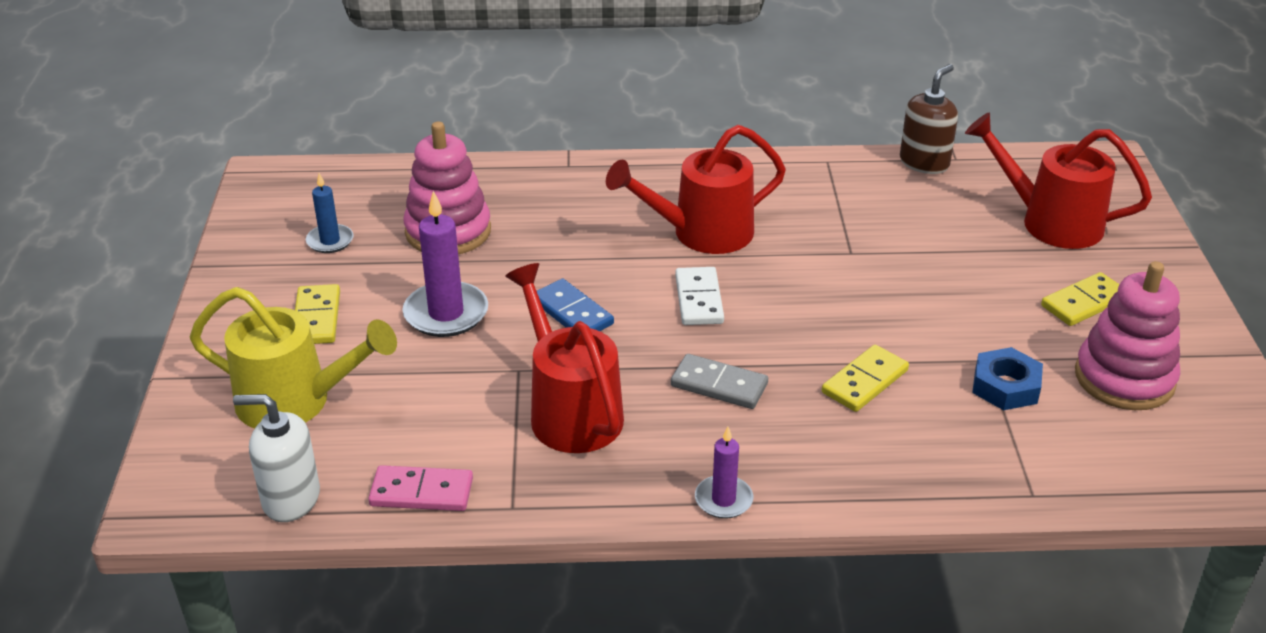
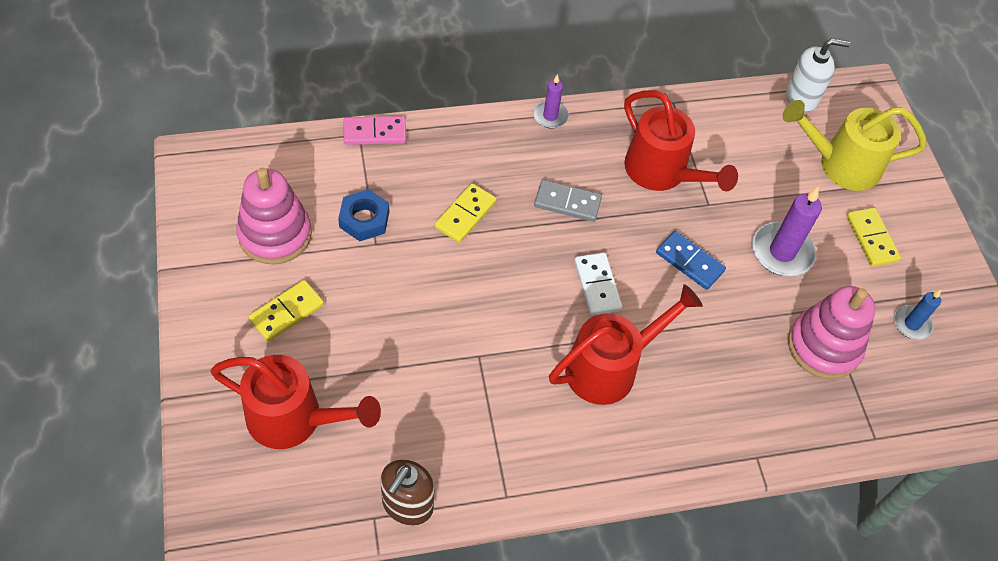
camera: 165 degrees right, 20 degrees up
(421, 492) = (729, 107): pink domino -> pink domino (374, 132)

